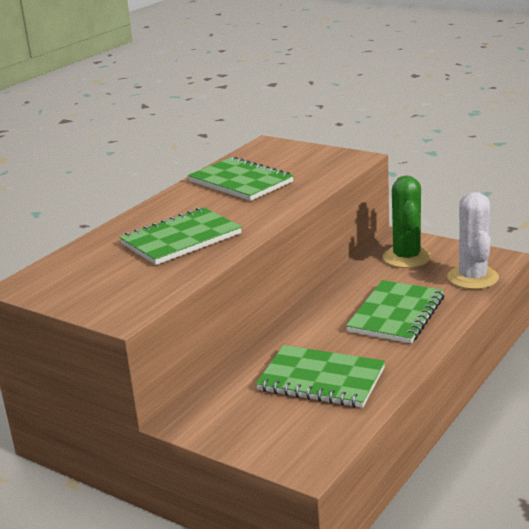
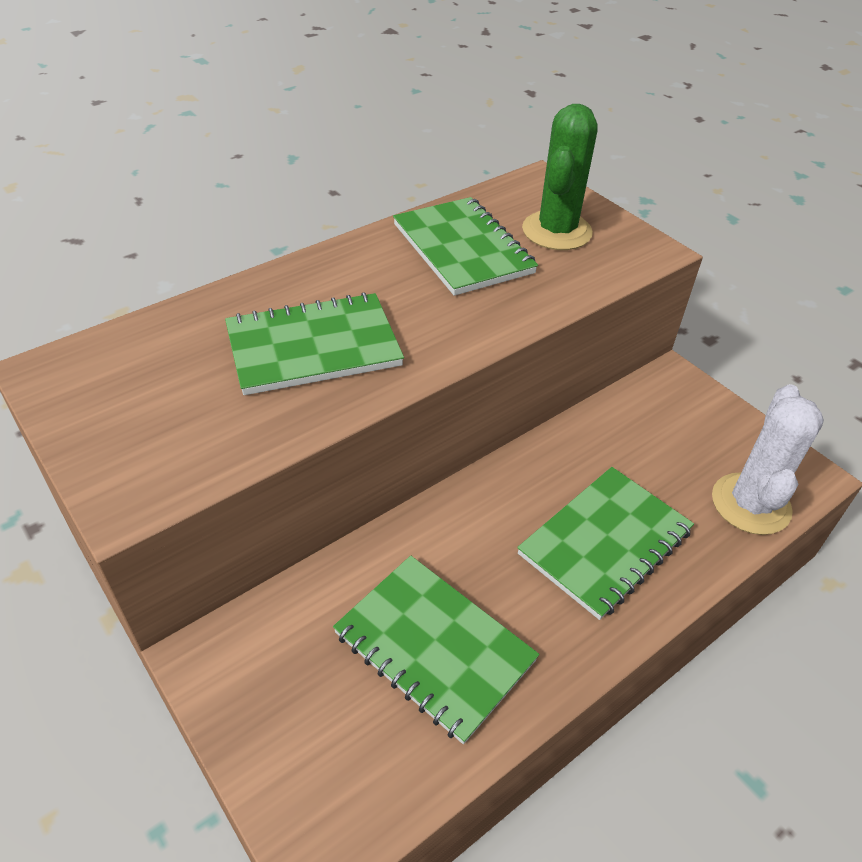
camera: 15 degrees right, 20 degrees up
(406, 257) = (669, 424): green cactus -> green cactus (557, 231)

